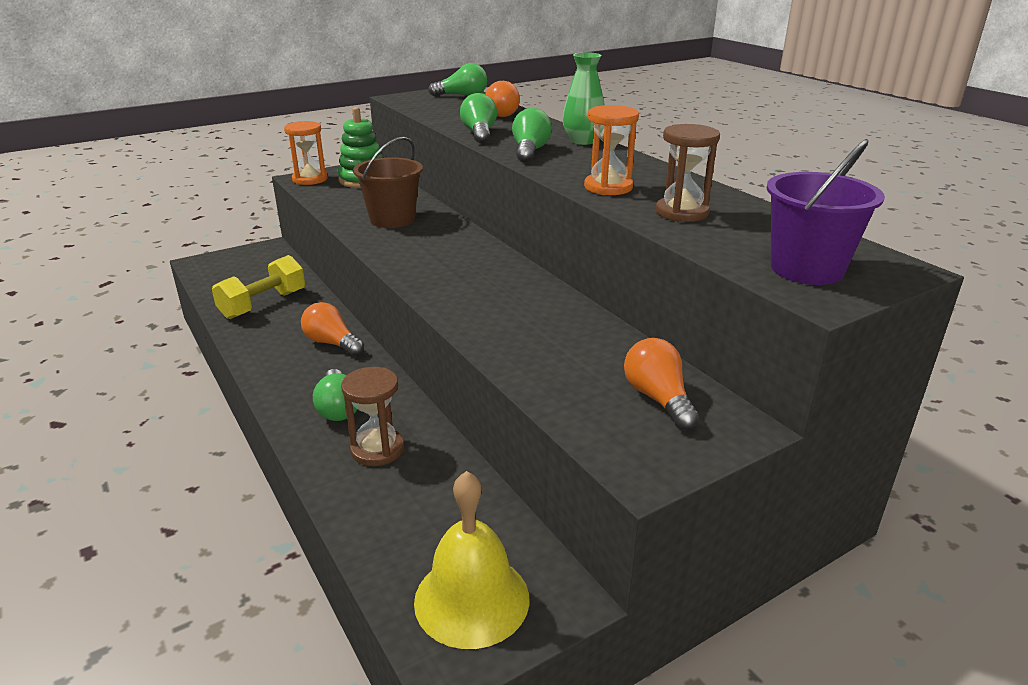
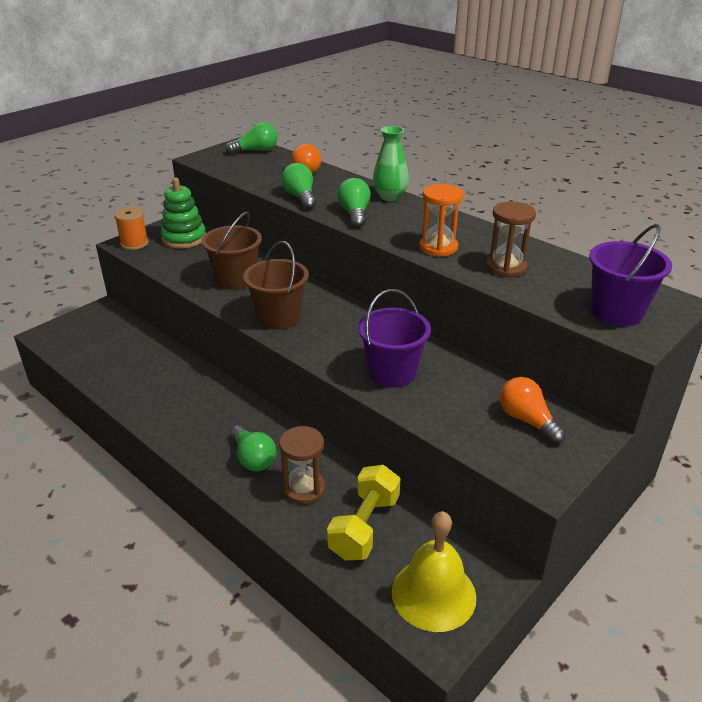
camera: 15 degrees left, 5 degrees up
(263, 304) = (132, 369): yellow dumbbell -> yellow dumbbell (364, 526)
(310, 179) = (134, 243): orange hourglass -> orange spool
(332, 343) = (214, 398): orange light bulb -> none
(415, 257) = (279, 318): none -> brown bucket
(513, 325) = (392, 373): none -> purple bucket

